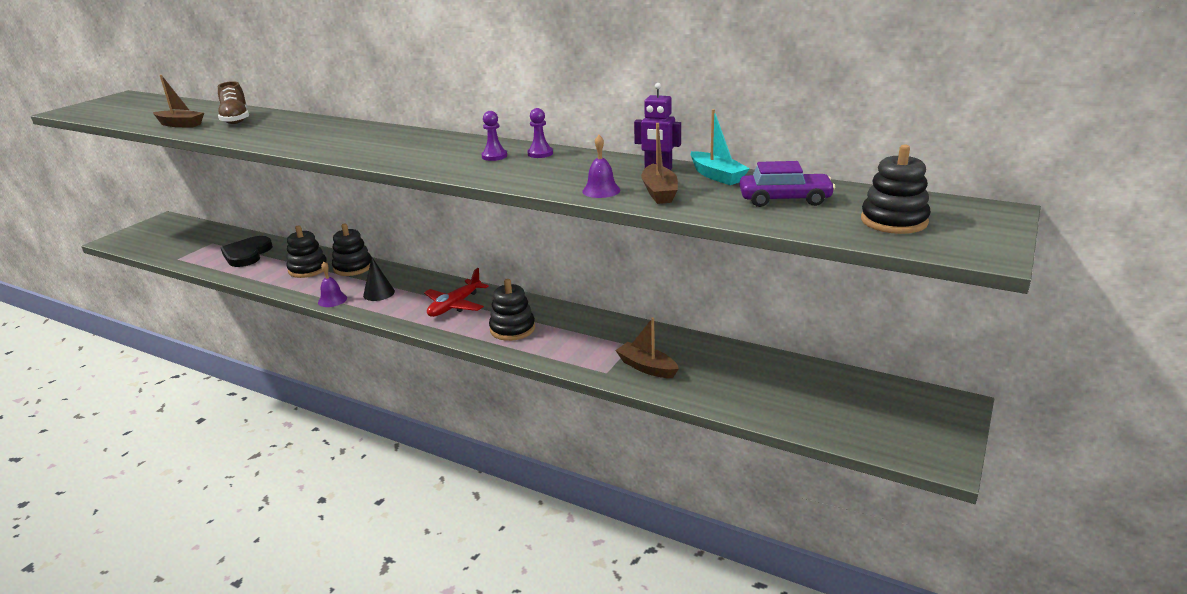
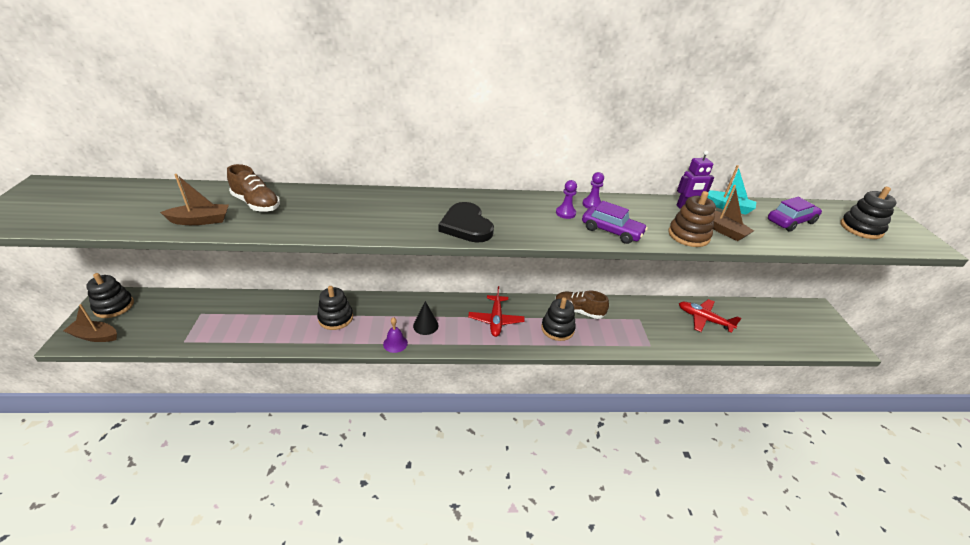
camera: 35 degrees left, 10 degrees up
(247, 254) = (255, 317): black heart -> black heart (466, 225)
(353, 267) = (374, 306): black stacking toy -> black stacking toy (114, 306)
(514, 175) = (611, 231): none -> purple car
(562, 320) = (578, 311): none -> brown shoe
(601, 190) = (688, 235): purple bell -> brown stacking toy
(647, 367) = (666, 333): brown boat -> brown boat (95, 336)
(725, 368) = (703, 319): none -> red plane

